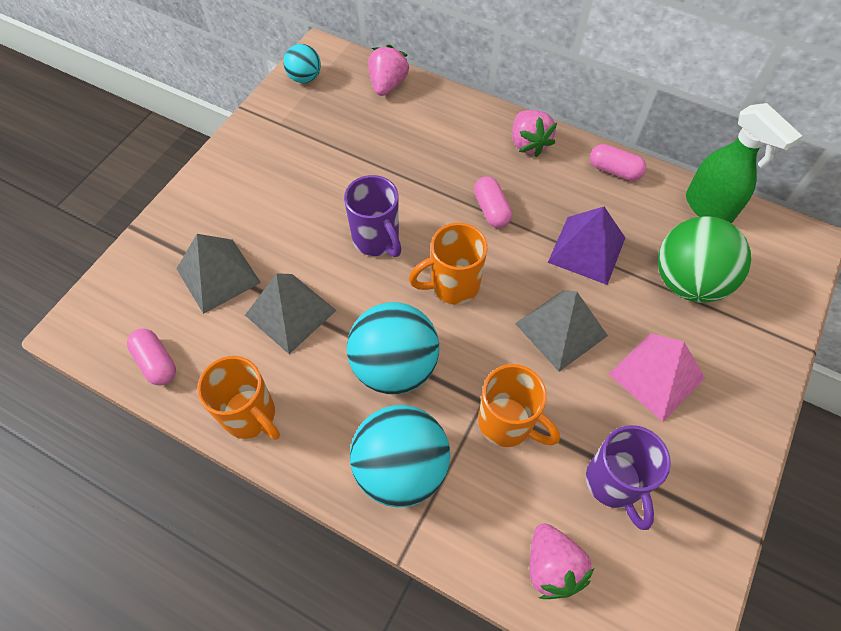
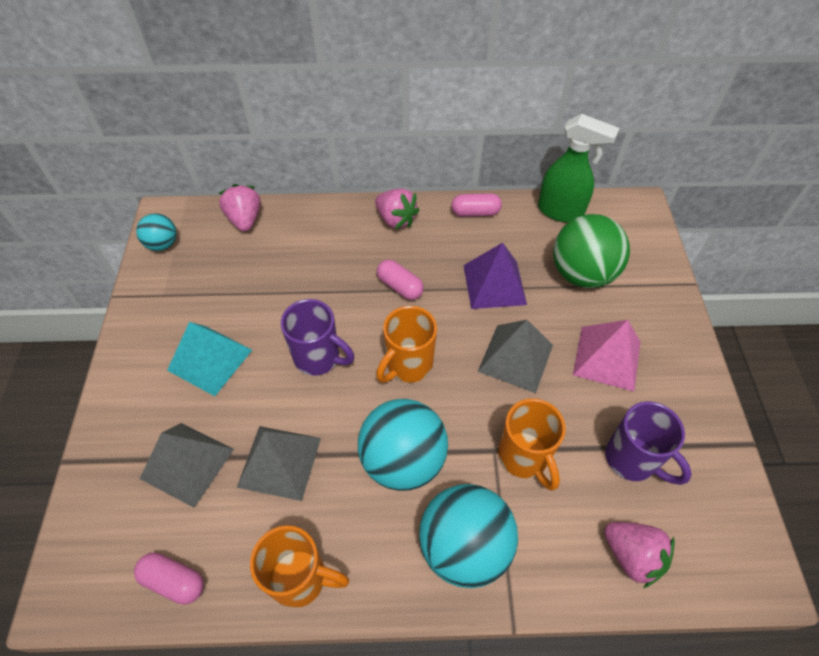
camera: 30 degrees left, 5 degrees down
(285, 197) = (210, 359): none -> turquoise pyramid
(507, 423) = (524, 457): orange mug -> orange mug turned 60 degrees clockwise

